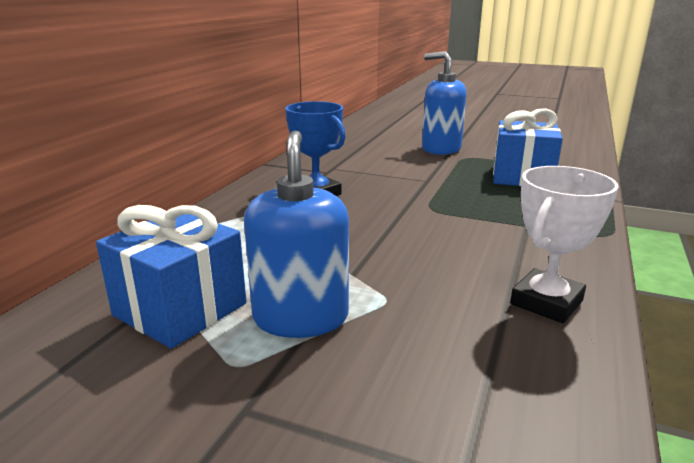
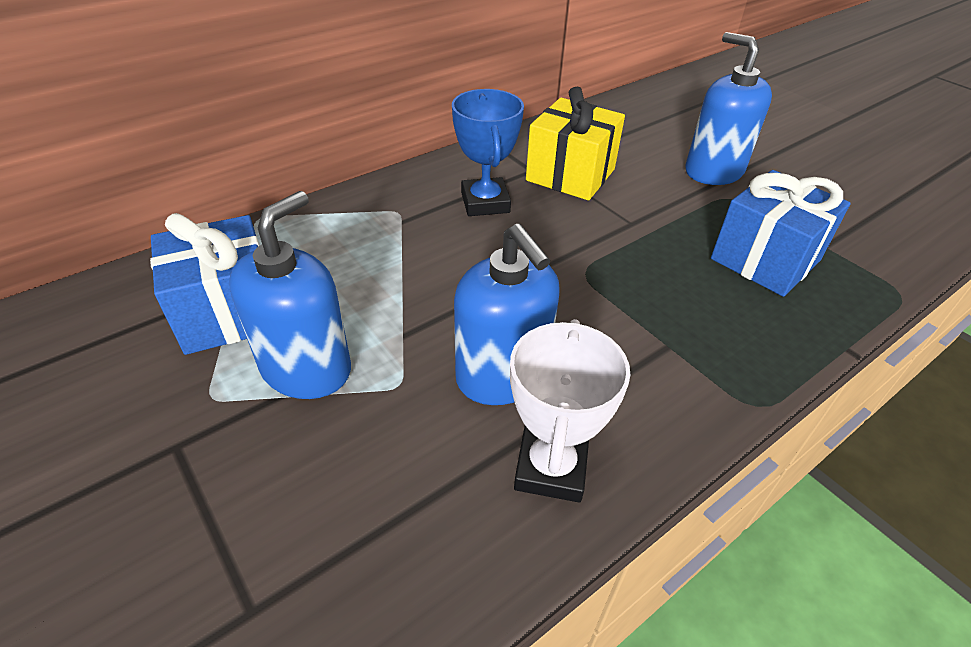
camera: 30 degrees right, 20 degrees up
(356, 168) = (570, 175): none -> yellow gift
(451, 271) = (502, 375): none -> blue soap dispenser
(546, 302) = (551, 468): white trophy -> white trophy turned 60 degrees counterclockwise

